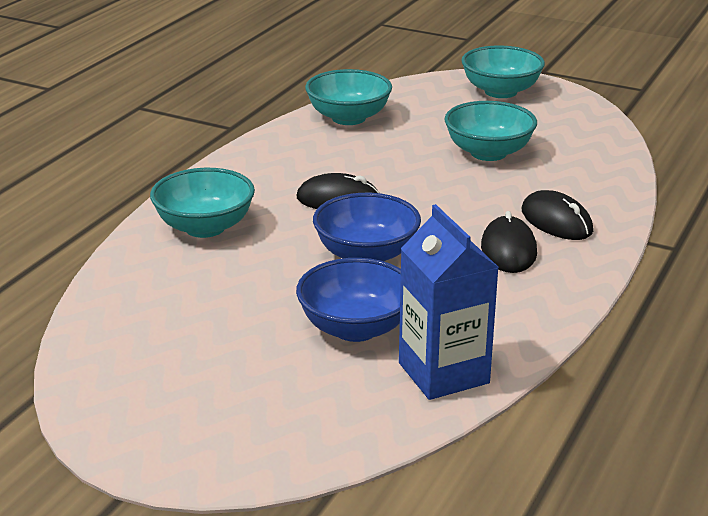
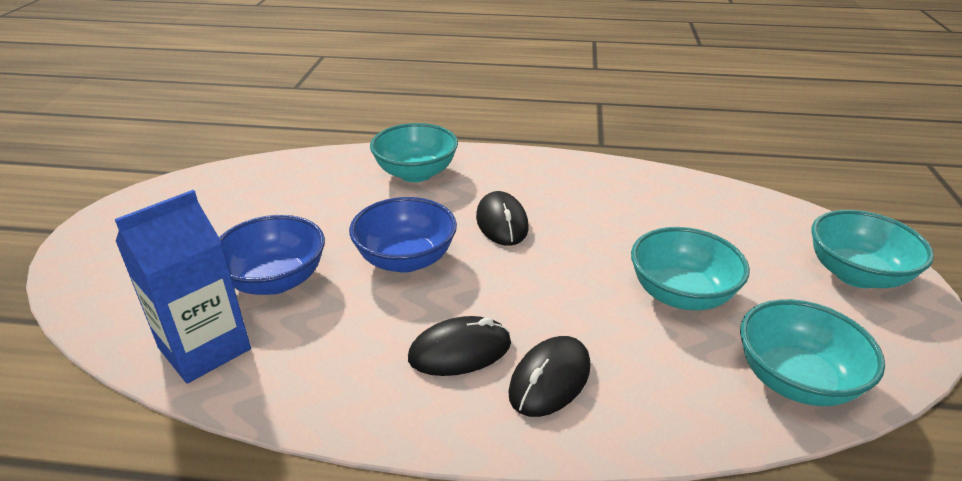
camera: 70 degrees right, 5 degrees up
(348, 118) = (674, 192): turquoise bowl -> turquoise bowl (795, 380)

